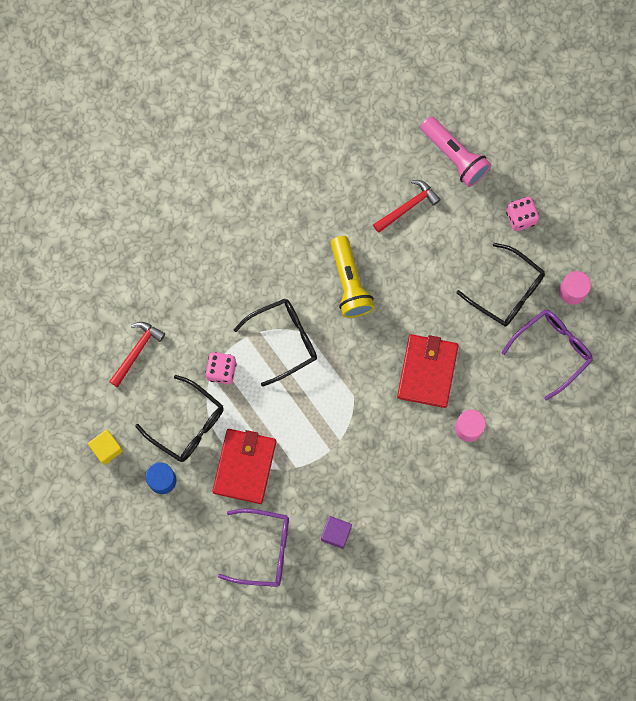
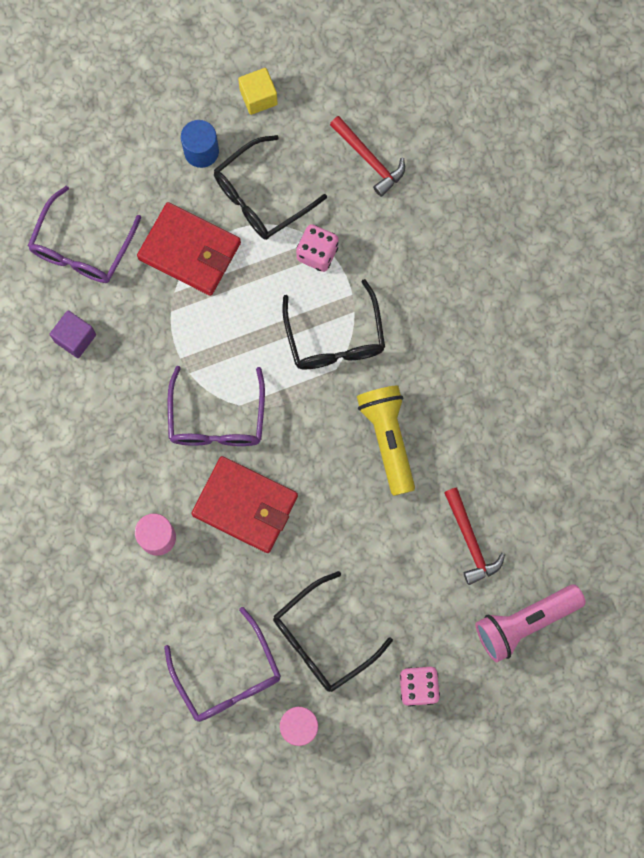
camera: 105 degrees right, 0 degrees up
(350, 283) = (387, 439): yellow flashlight -> yellow flashlight turned 75 degrees clockwise
(369, 410) = (217, 419): none -> purple glasses

